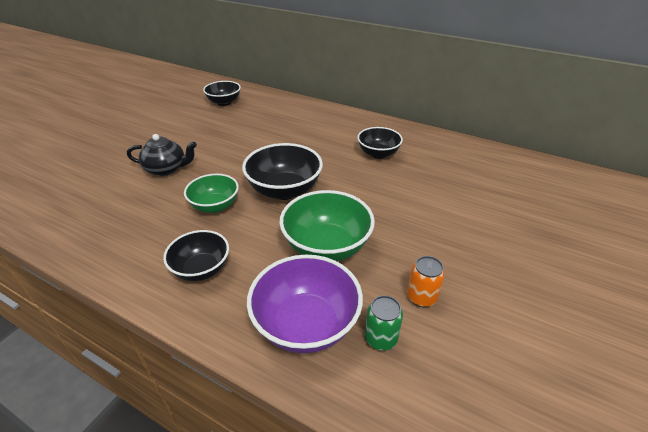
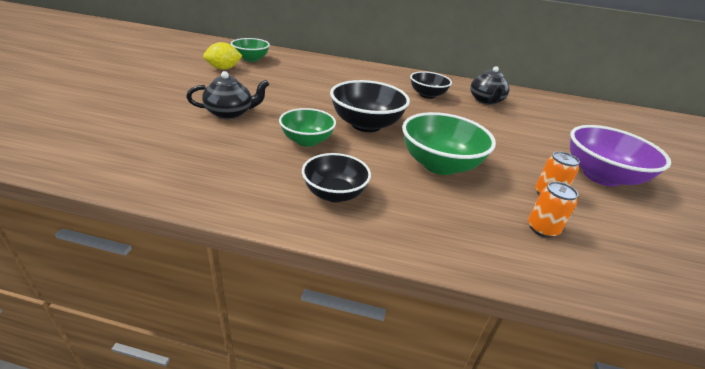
camera: 20 degrees left, 5 degrees down
(192, 114) = (224, 68): none -> yellow lemon
(224, 102) = (251, 59): black bowl -> green bowl
(306, 324) = (471, 226): purple bowl -> purple bowl (601, 176)
(380, 339) = (542, 229): green can -> orange can
(444, 164) = (486, 101): none -> black teapot

